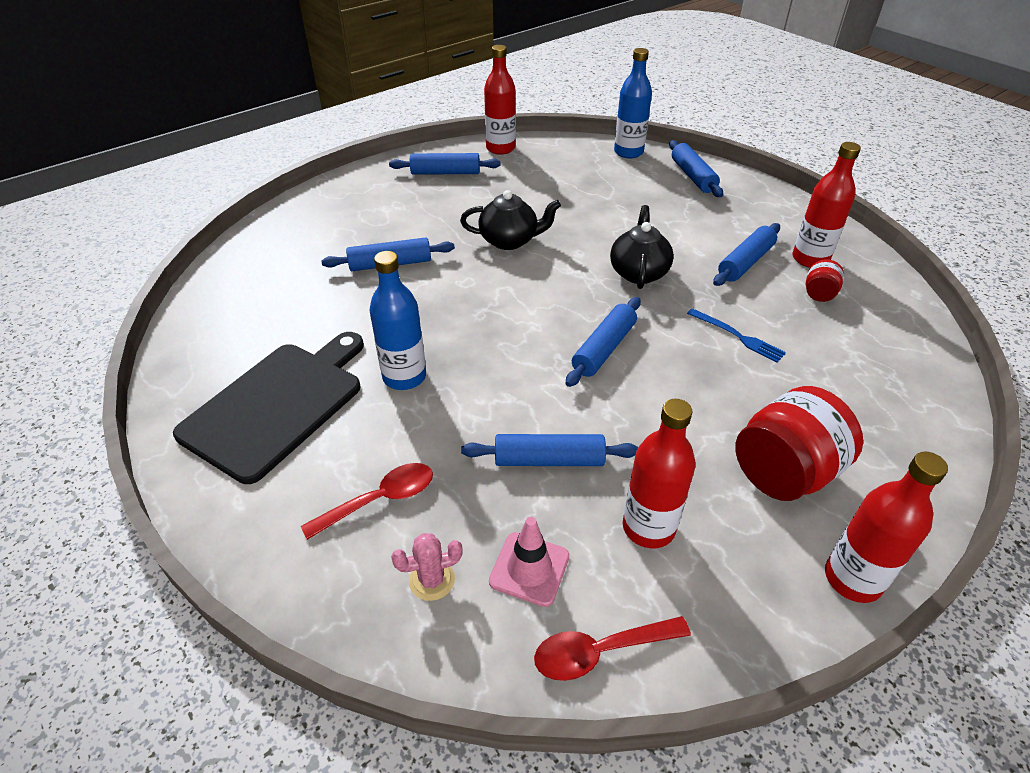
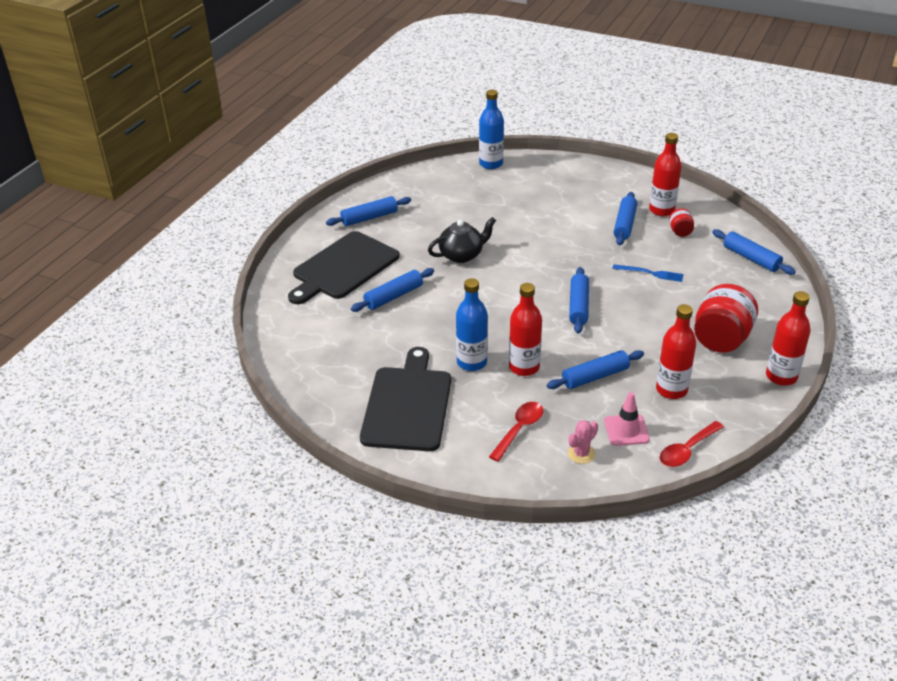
camera: 25 degrees left, 5 degrees down
(368, 216) = (343, 267): none -> black cutting board
(500, 148) = (393, 186): red bottle -> red bottle (524, 367)
(638, 272) = (563, 251): black teapot -> none
(692, 176) = (549, 171): blue rolling pin -> blue rolling pin (751, 258)

